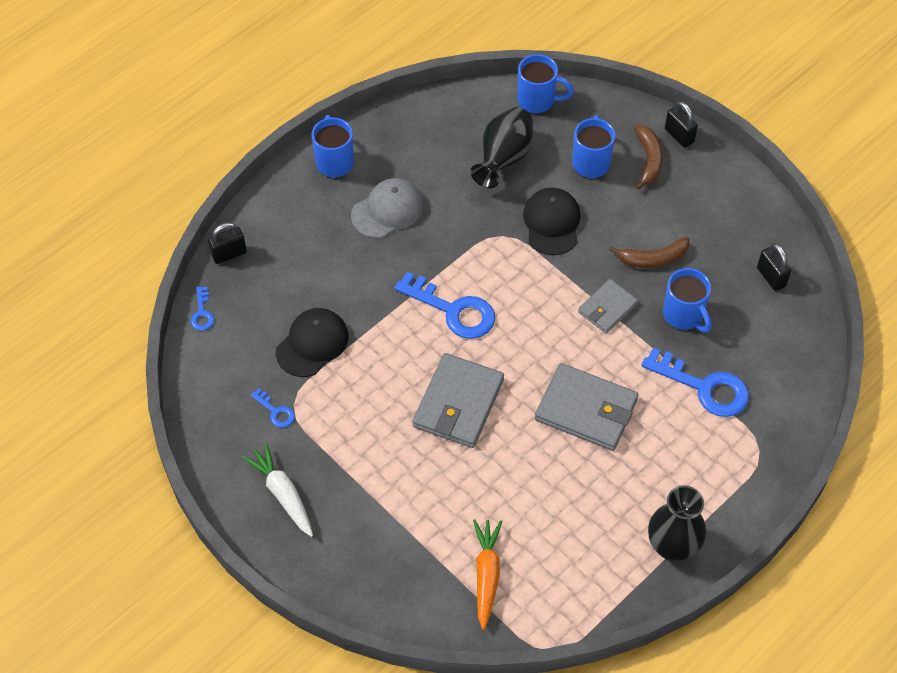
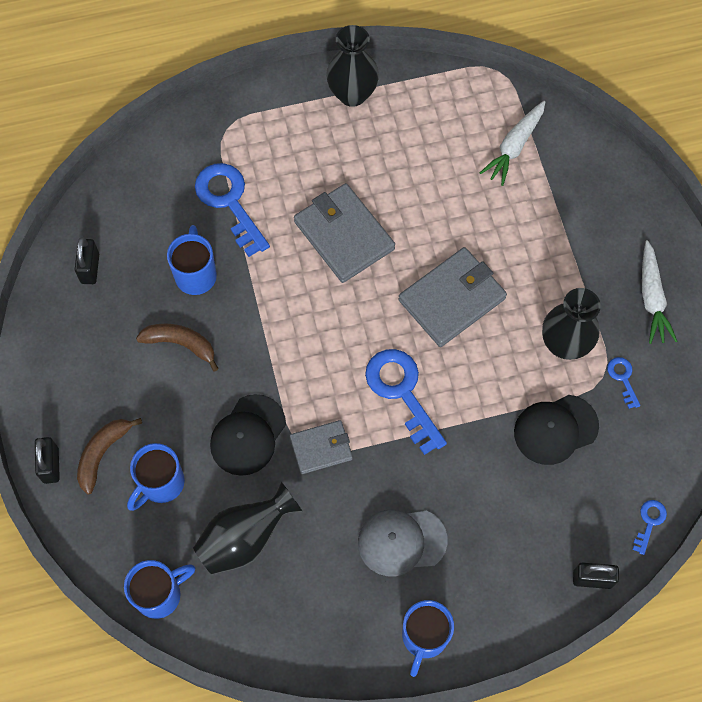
camera: 150 degrees left, 10 degrees up
(340, 414) = (564, 344): none -> black vase
(486, 575) = (514, 146): orange carrot -> white carrot
(538, 100) = (160, 594): blue mug -> blue mug turned 105 degrees clockwise
(607, 308) = (258, 318): grey wallet -> grey wallet (321, 448)

